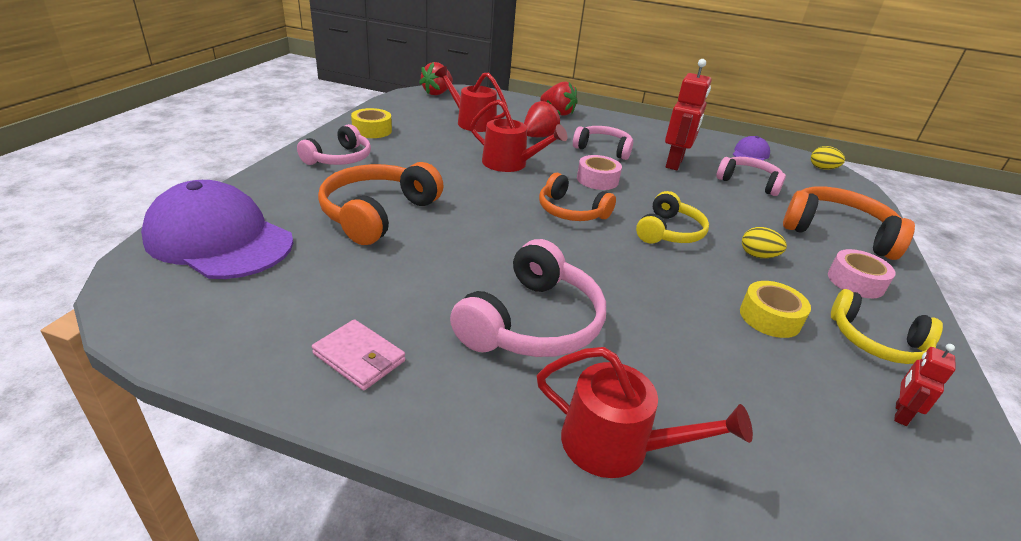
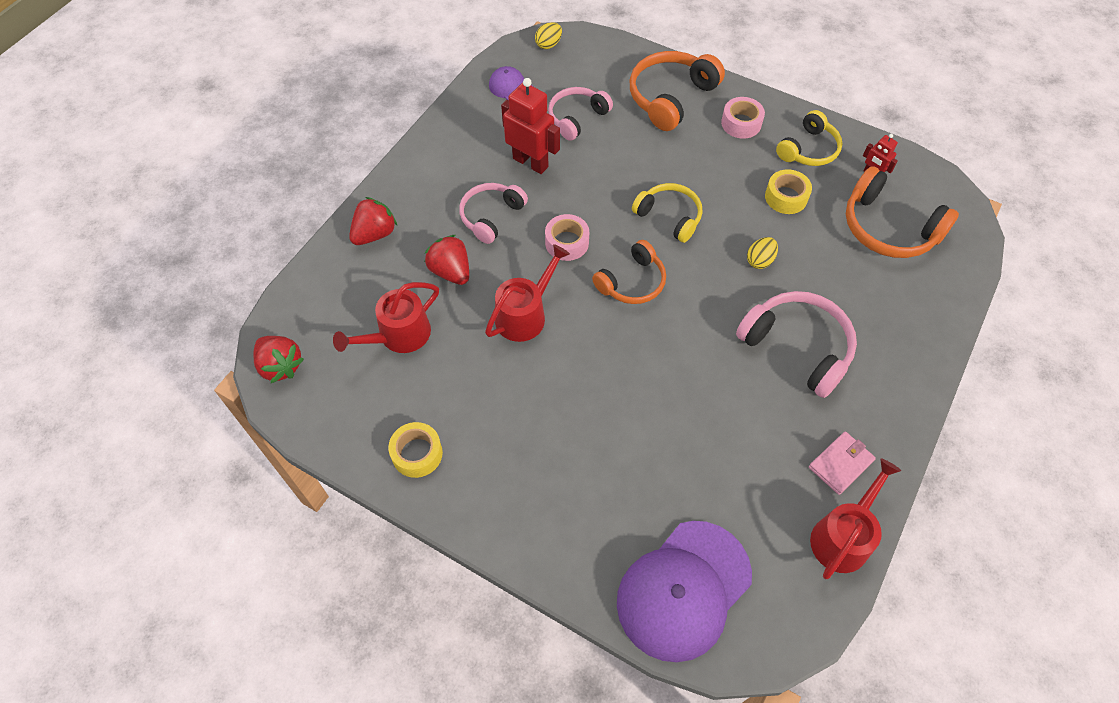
camera: 75 degrees left, 25 degrees up
(339, 158) = (502, 489): pink headphones -> none
(377, 213) = (634, 449): orange headphones -> orange headphones (888, 228)
(616, 445) = (906, 326): red watering can -> red watering can (843, 536)
(758, 256) = (706, 169): yellow egg -> yellow egg (760, 260)

